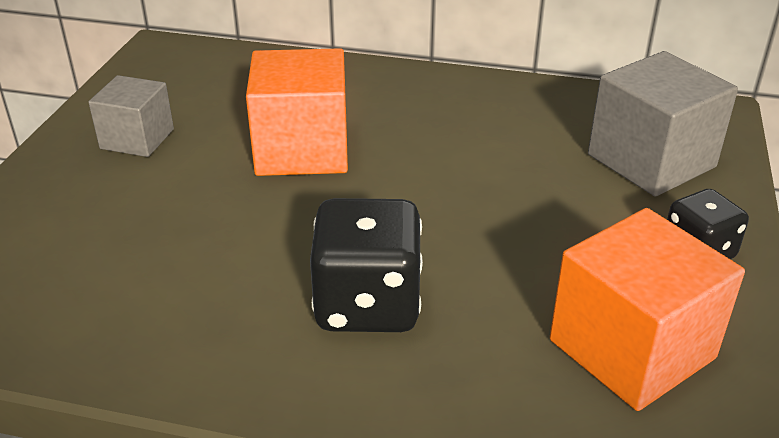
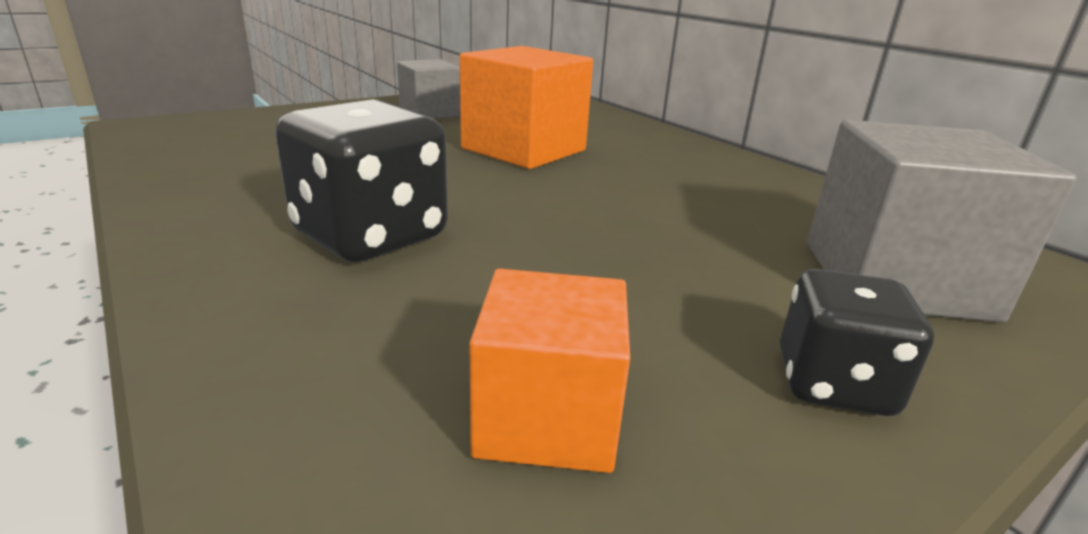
camera: 40 degrees right, 10 degrees down
(631, 349) = (547, 418): orange cube -> orange cube, size x0.62

